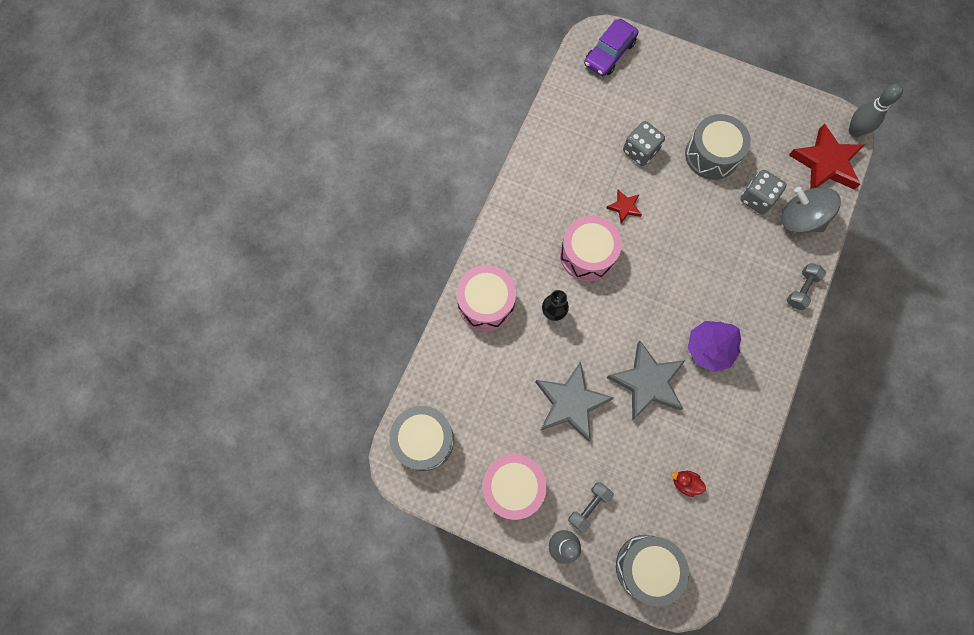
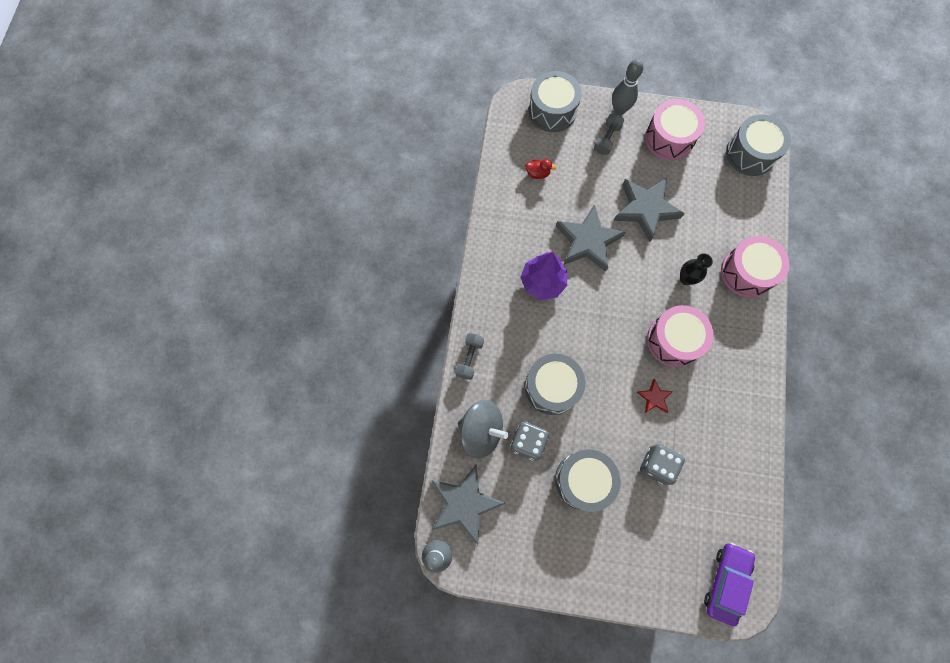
camera: 165 degrees right, 0 degrees up
(723, 241) = (551, 387): none -> grey drum
(826, 163) = (464, 503): red star -> grey star

